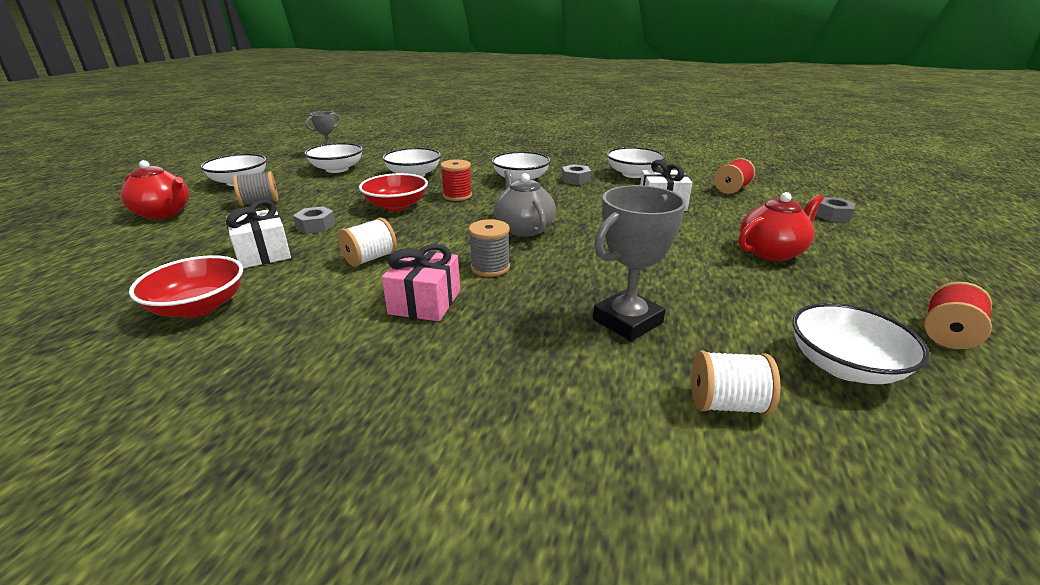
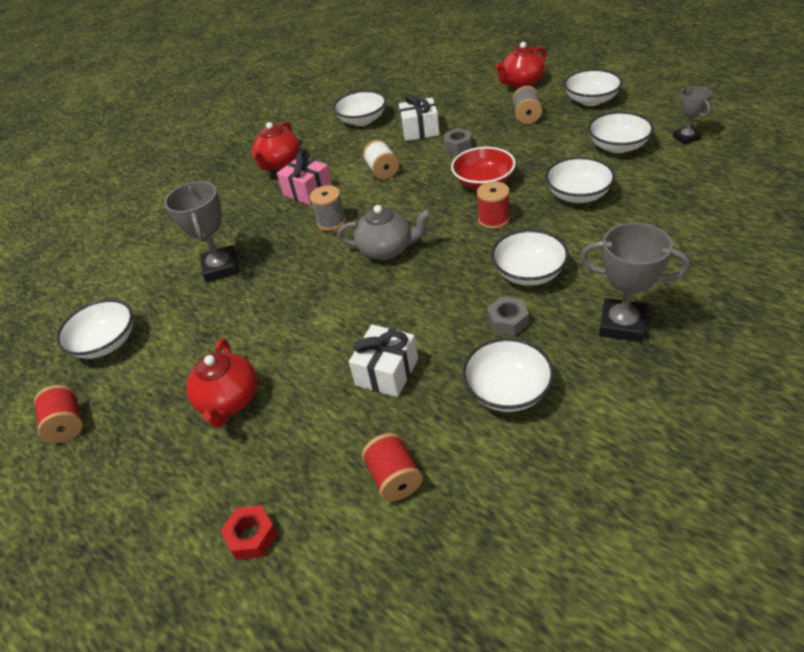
camera: 120 degrees right, 15 degrees up
(199, 307) = (362, 120): red bowl -> white bowl
(335, 357) = (280, 163): none -> red teapot
(552, 157) = (622, 324): none -> grey trophy
(727, 404) = (135, 279): white spool -> none
(832, 215) = (252, 536): grey nut -> red nut

